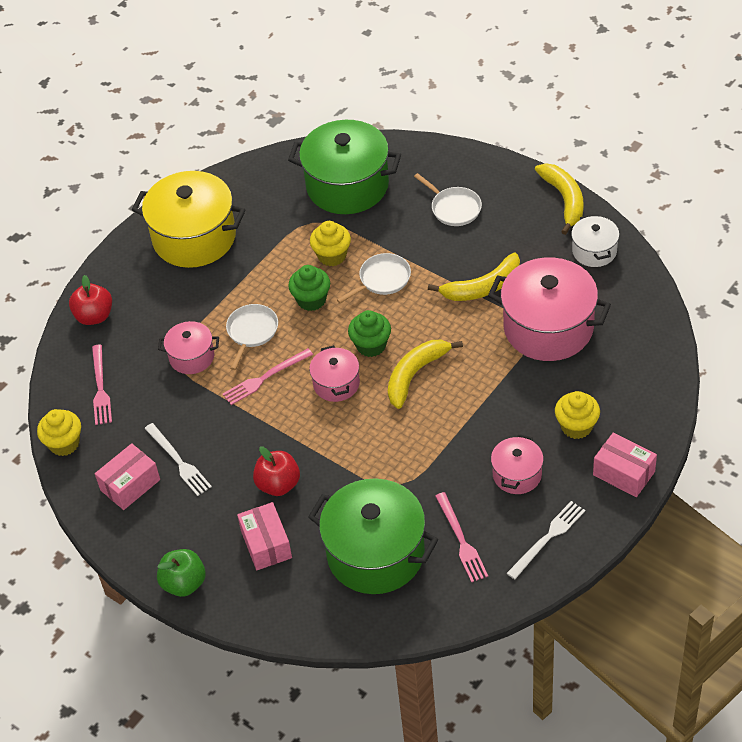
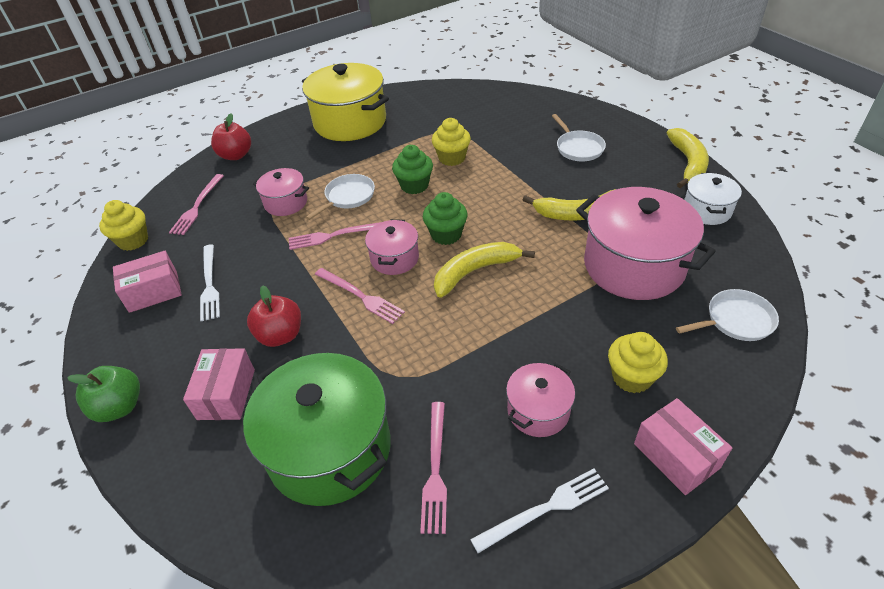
camera: 20 degrees right, 5 degrees down
(326, 429) = (360, 296): none -> pink fork
(347, 185) = (493, 114): green pot -> none
(382, 279) = (486, 185): white pan -> white pan (736, 320)

